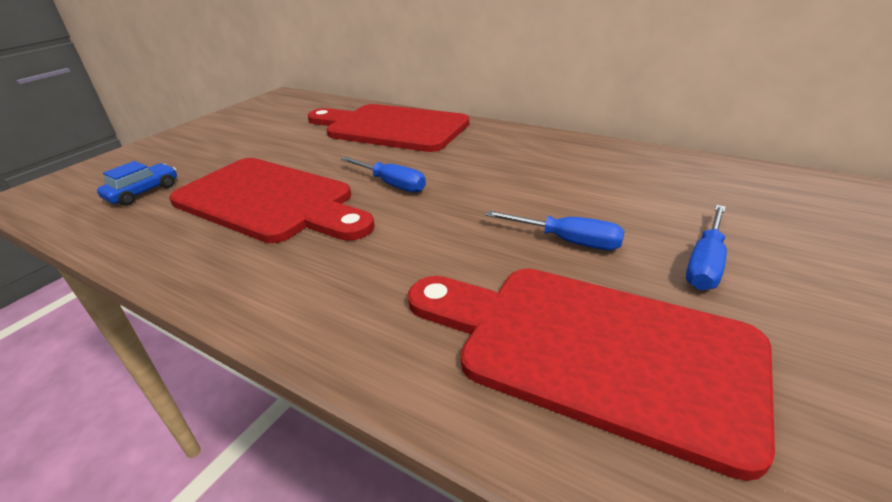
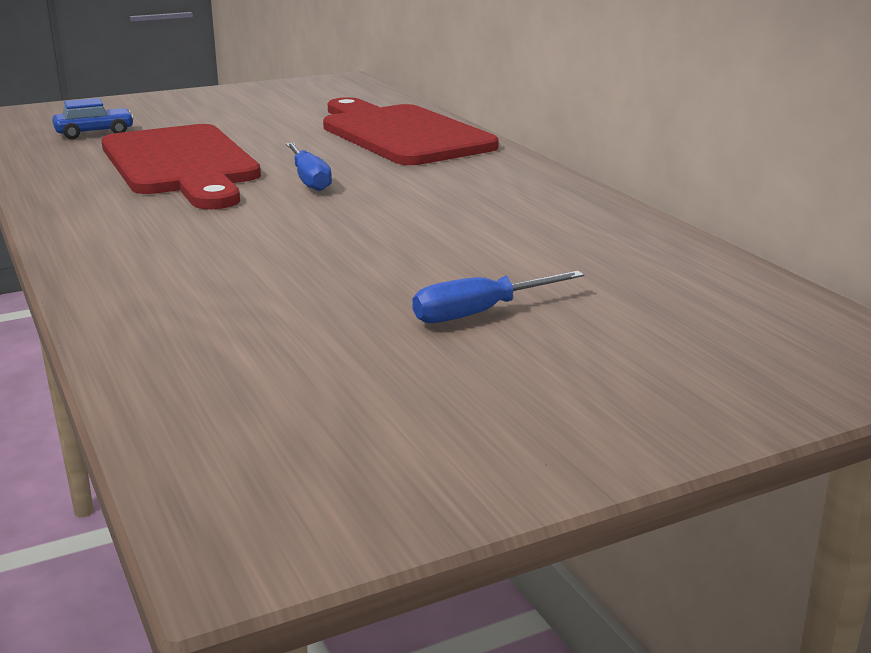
camera: 30 degrees right, 10 degrees down
(567, 241) = (384, 262): blue screwdriver -> none
(591, 350) = (253, 322): red cutting board -> none

